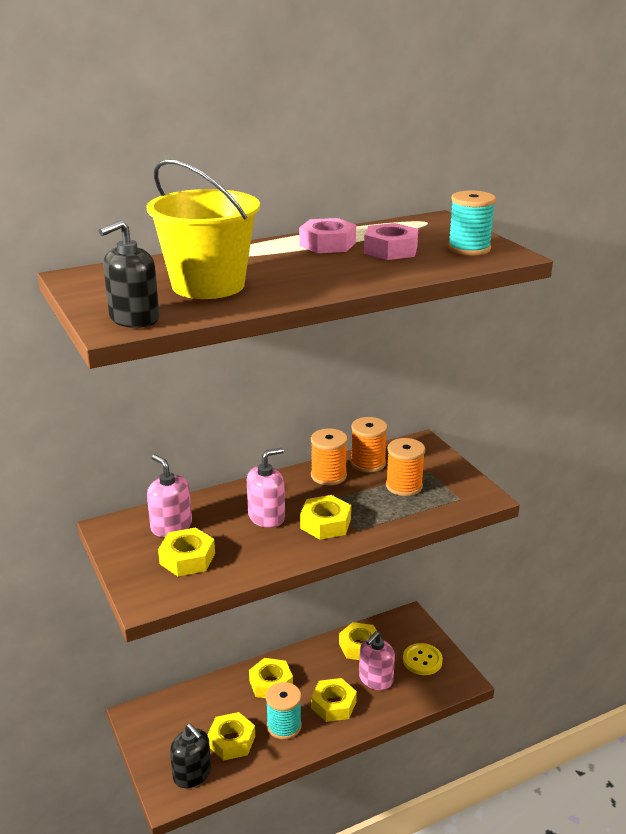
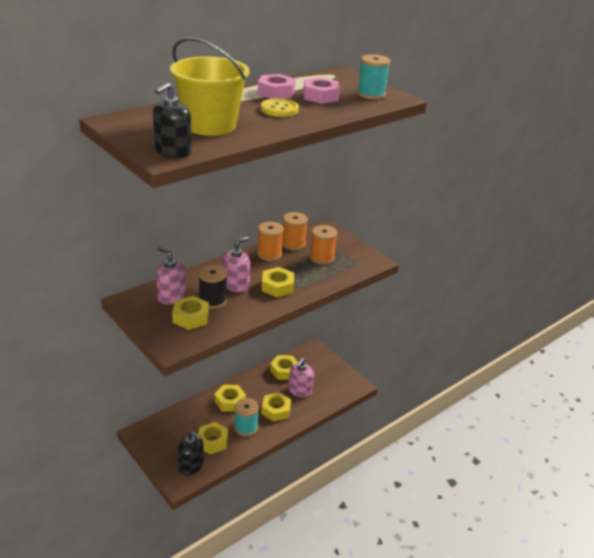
camera: 15 degrees left, 5 degrees up
(226, 537) = (213, 300): none -> black spool
(422, 660) = (328, 375): yellow button -> yellow button (279, 109)

